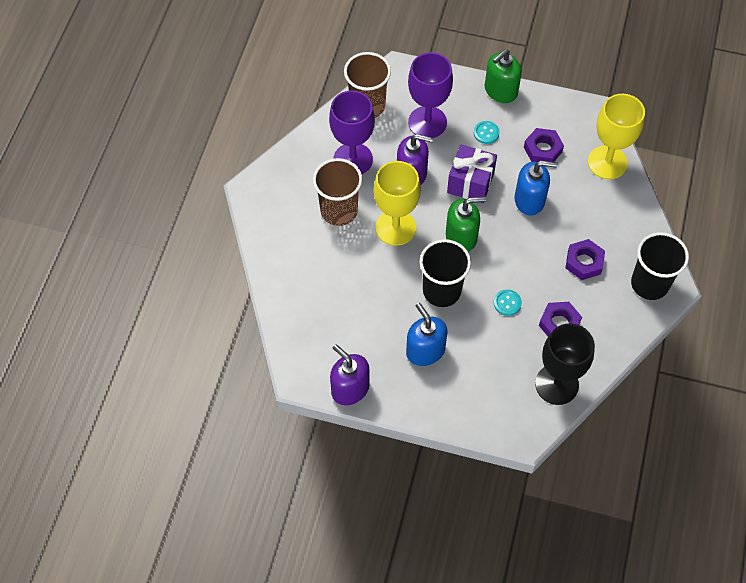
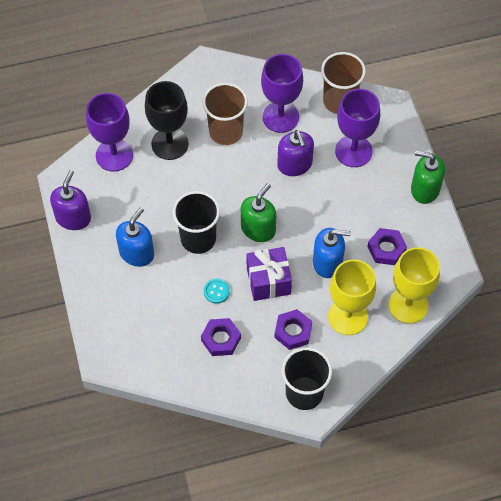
camera: 60 degrees right, 0 degrees up
(301, 318) = (114, 155): none -> purple goblet
(395, 227) = (236, 178): yellow goblet -> yellow goblet (347, 317)
(461, 237) = (258, 229): green soap dispenser -> green soap dispenser turned 105 degrees counterclockwise
(470, 183) = (315, 210): purple gift -> purple gift (268, 281)
(486, 133) = (373, 199): turquoise button -> none
(529, 200) = (327, 262): blue soap dispenser -> blue soap dispenser turned 60 degrees counterclockwise
(556, 384) = (163, 362): black goblet -> black goblet (170, 144)

